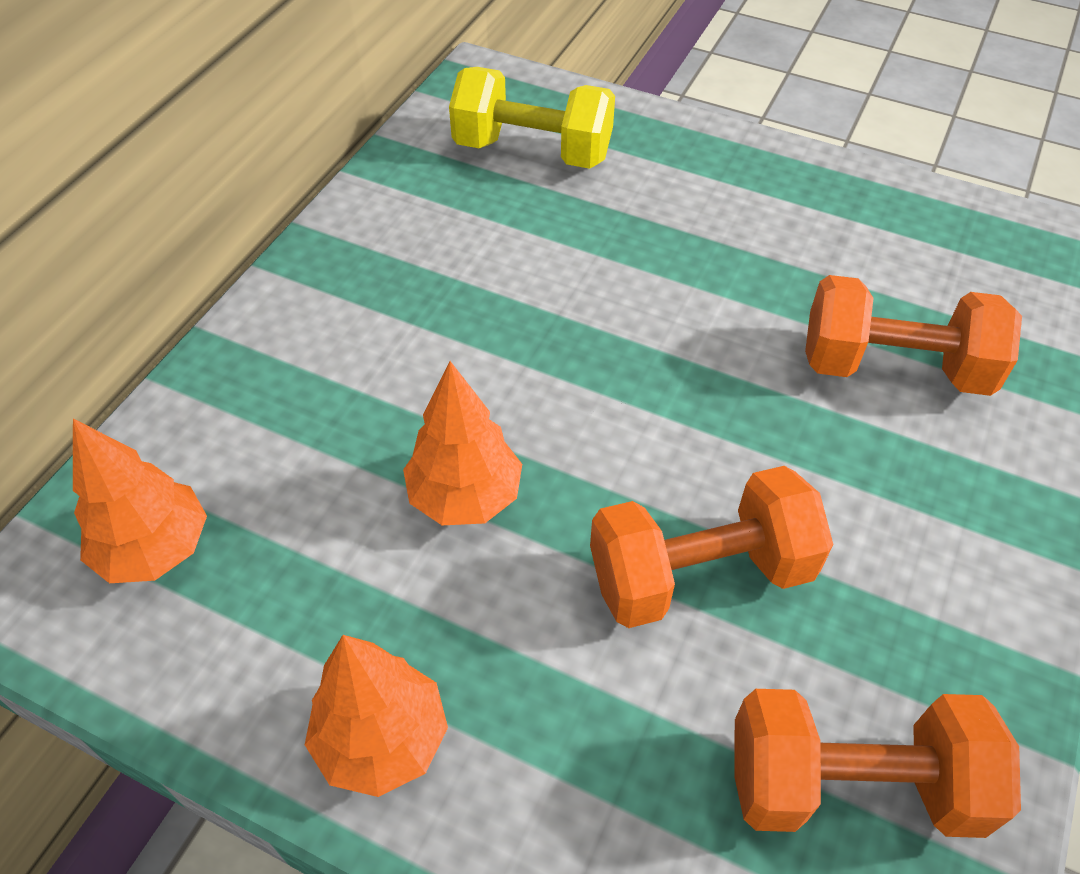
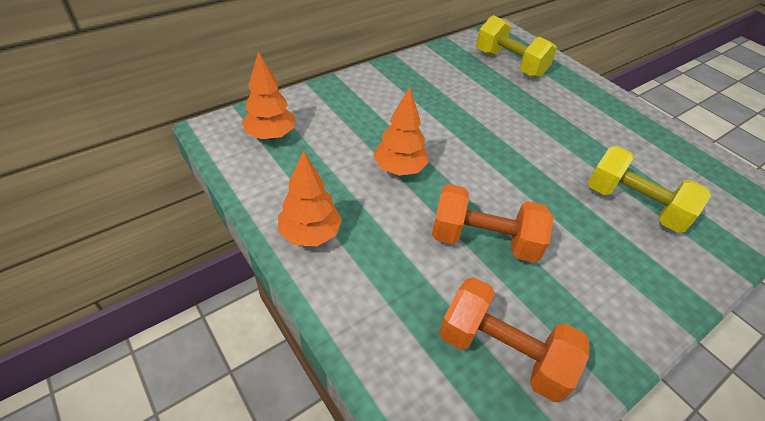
camera: 25 degrees right, 5 degrees down
(893, 368) = (633, 205): orange dumbbell -> yellow dumbbell

